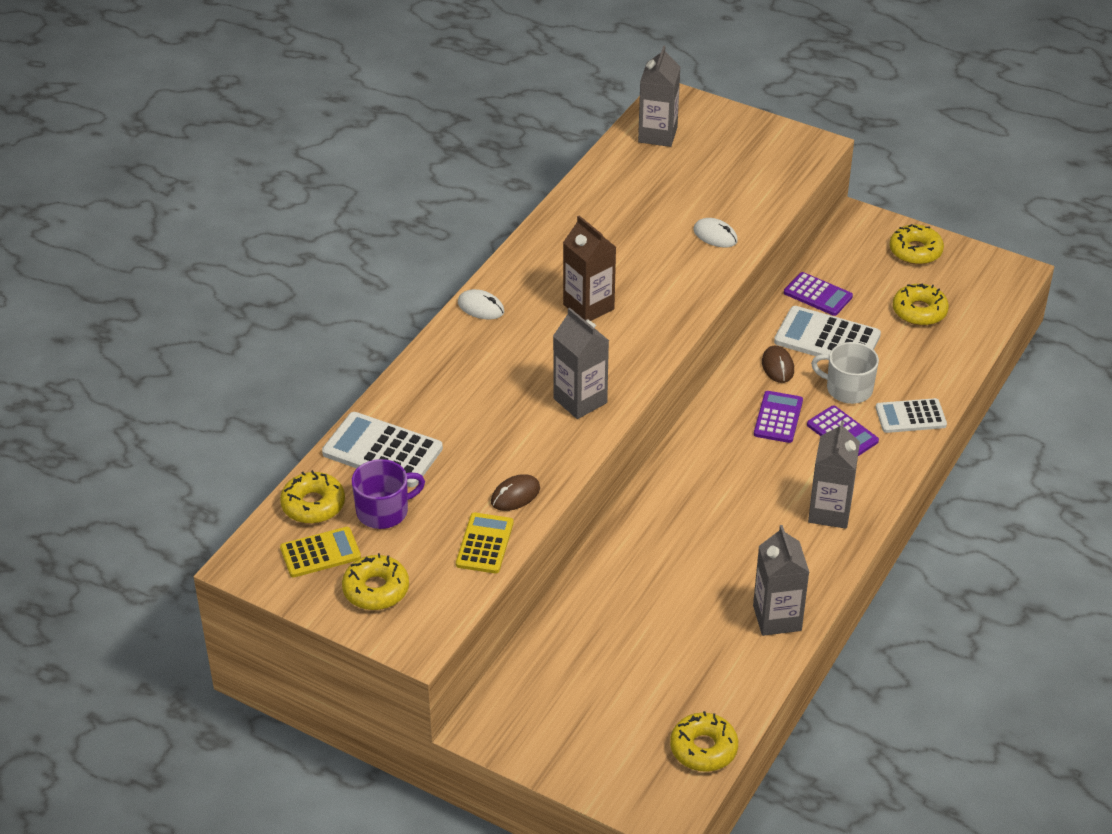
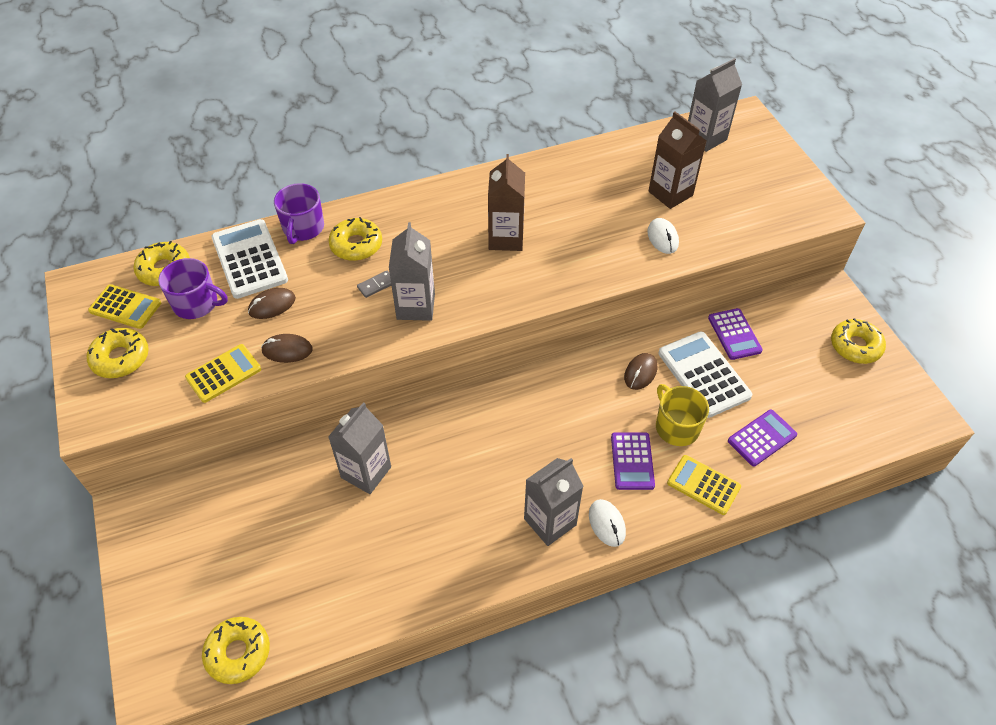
camera: 40 degrees right, 10 degrees up
(396, 399) = (303, 228): none -> purple mug
(454, 472) = (272, 305): none -> brown mouse
(481, 307) = (434, 195): white mouse -> white mouse (607, 524)
(525, 405) = (376, 285): none -> grey domino
(681, 197) = (670, 193): none -> brown carton
(777, 618) = (412, 583): grey carton -> grey carton (366, 472)
(778, 417) = (596, 414): purple calculator -> purple calculator (762, 438)
(848, 389) = (676, 427): white mug -> yellow mug
(910, 416) = (703, 485): white calculator -> yellow calculator
(919, 311) = (806, 399): yellow donut -> yellow donut (356, 245)

